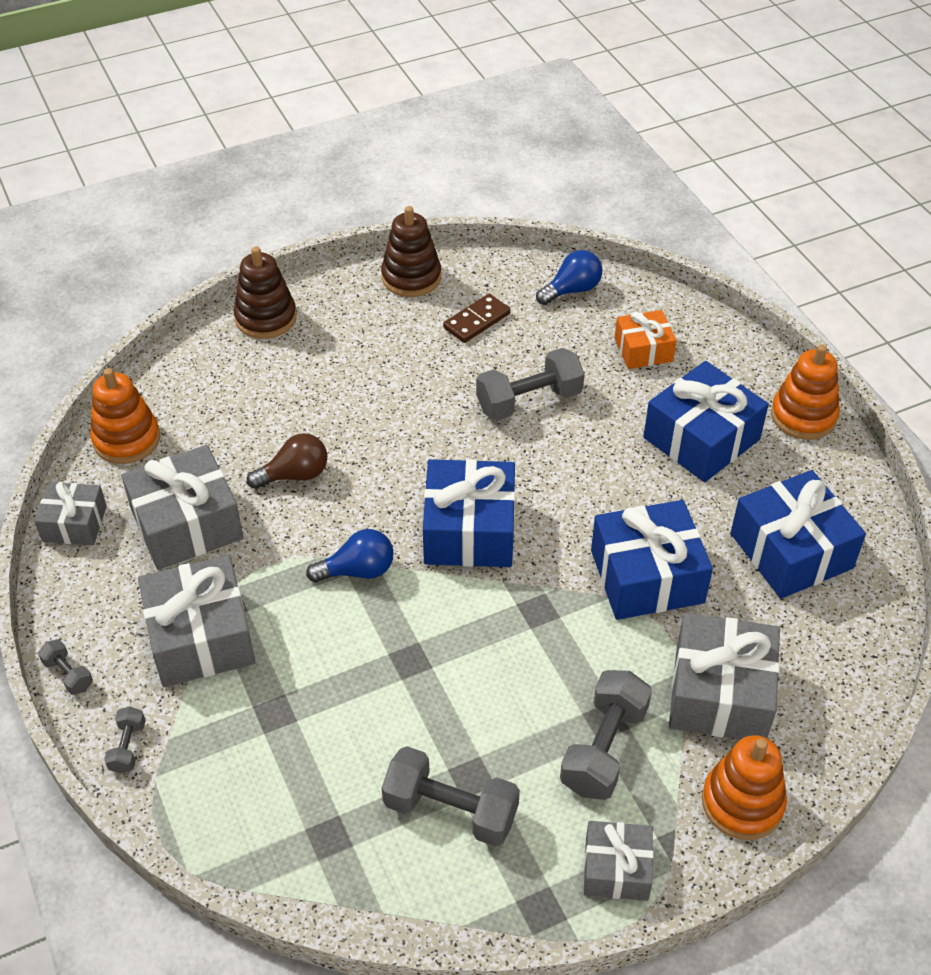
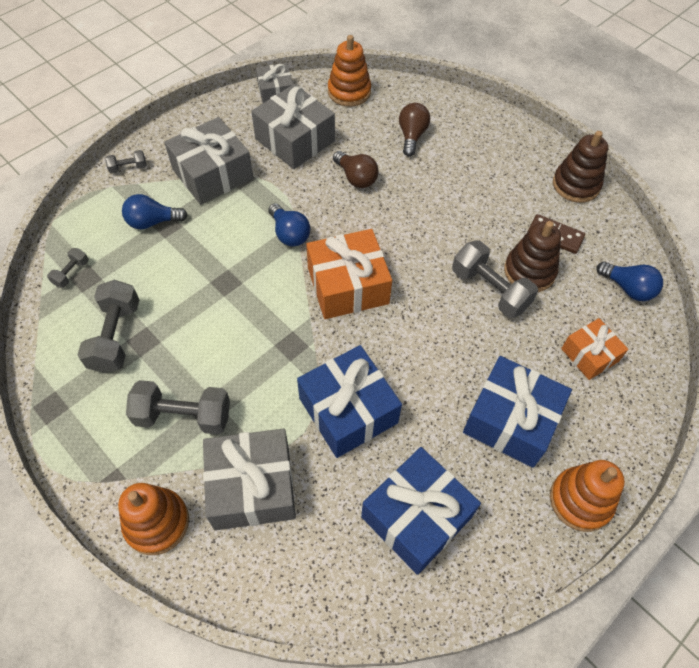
camera: 70 degrees right, 10 degrees up
(68, 674) = (170, 127): grey dumbbell -> grey dumbbell (71, 273)
(251, 398) = (412, 136): none -> brown light bulb
(258, 731) = (152, 222): none -> blue light bulb
(266, 318) = (487, 121): brown stacking toy -> brown stacking toy (529, 271)
(469, 530) = (348, 285): blue gift -> orange gift
(616, 869) = (87, 446): grey gift -> none

